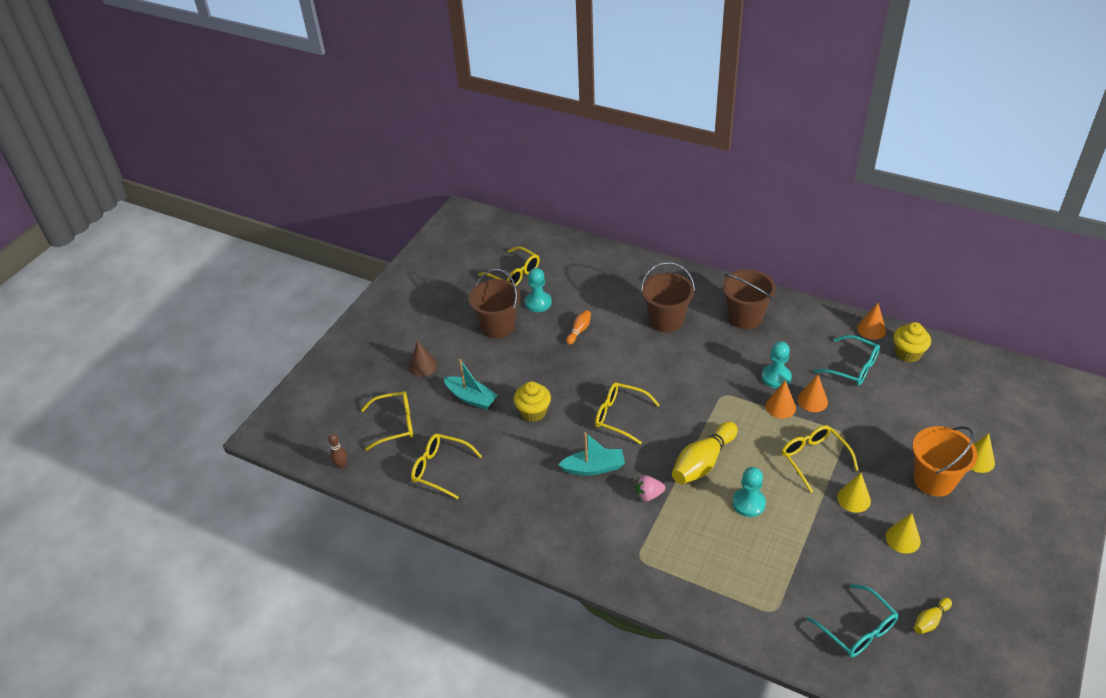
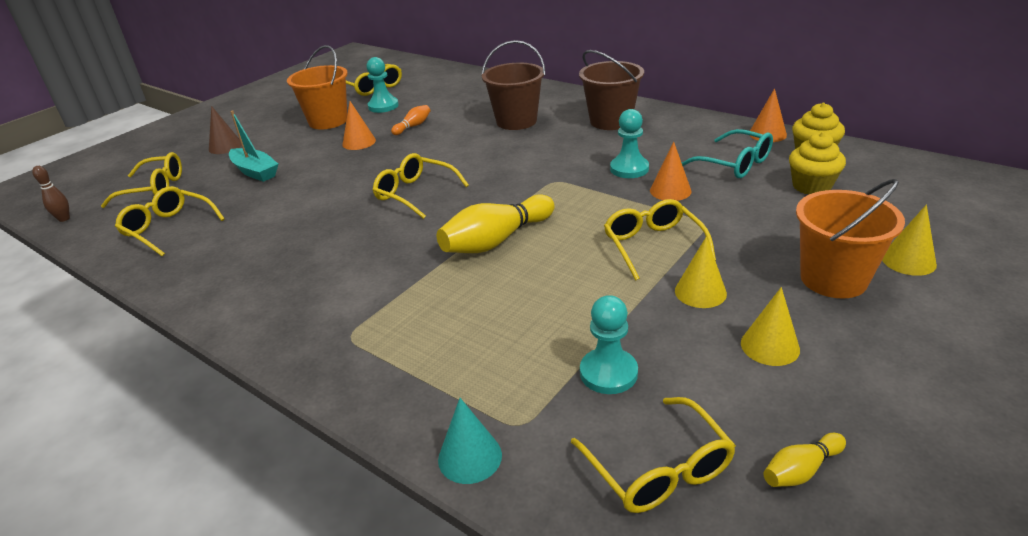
camera: 10 degrees right, 10 degrees down
(498, 326) = (328, 121): brown bucket -> orange bucket
(533, 412) = (315, 186): yellow cupcake -> yellow cupcake (811, 186)
(594, 468) = (351, 237): turquoise boat -> none
(648, 495) = (405, 268): pink strawberry -> none
(748, 503) = (539, 286): turquoise pawn -> turquoise pawn (608, 373)
(753, 635) = (470, 457): none -> turquoise cone
(780, 407) = (625, 194): orange cone -> orange cone (359, 142)
(858, 629) = (659, 469): turquoise glasses -> yellow glasses

